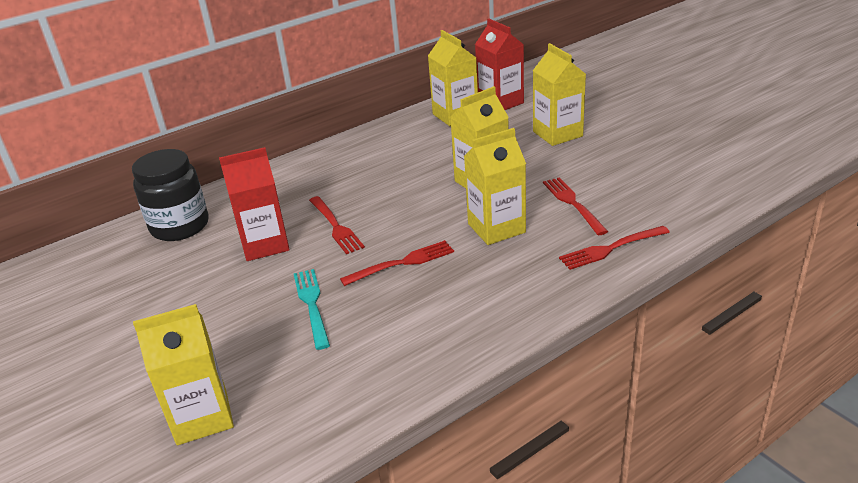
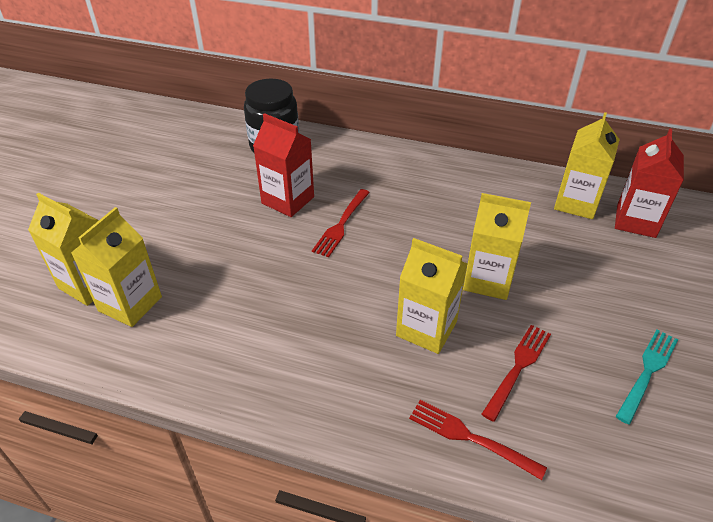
camera: 50 degrees right, 10 degrees up
(312, 305) = (237, 269): turquoise fork -> turquoise fork (647, 372)
(402, 263) = (326, 292): red fork -> none
(557, 134) = (629, 293): yellow carton -> yellow carton (130, 304)

